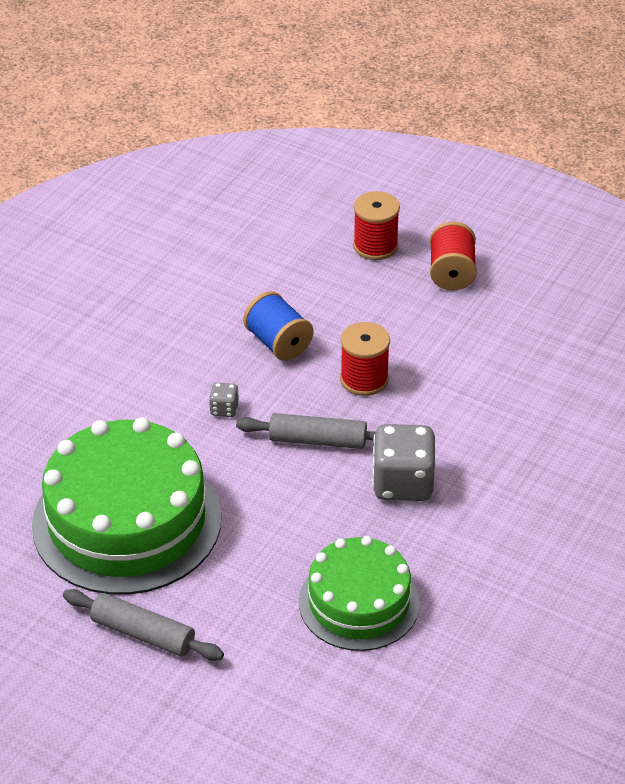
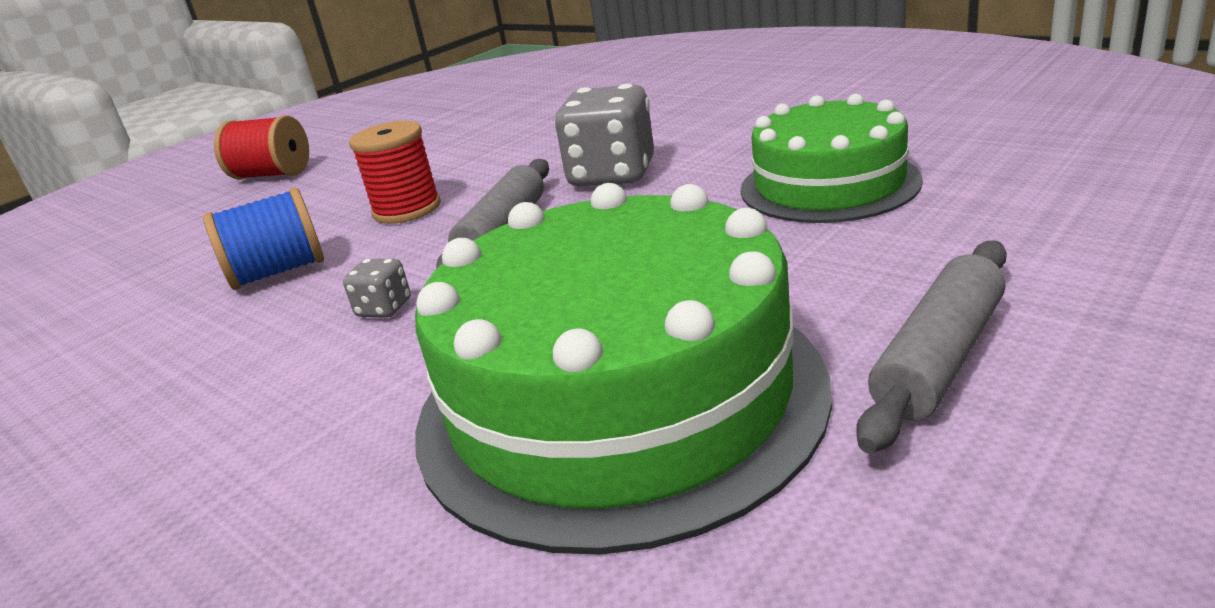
camera: 75 degrees left, 15 degrees down
(375, 246) = (169, 219): red spool -> none

